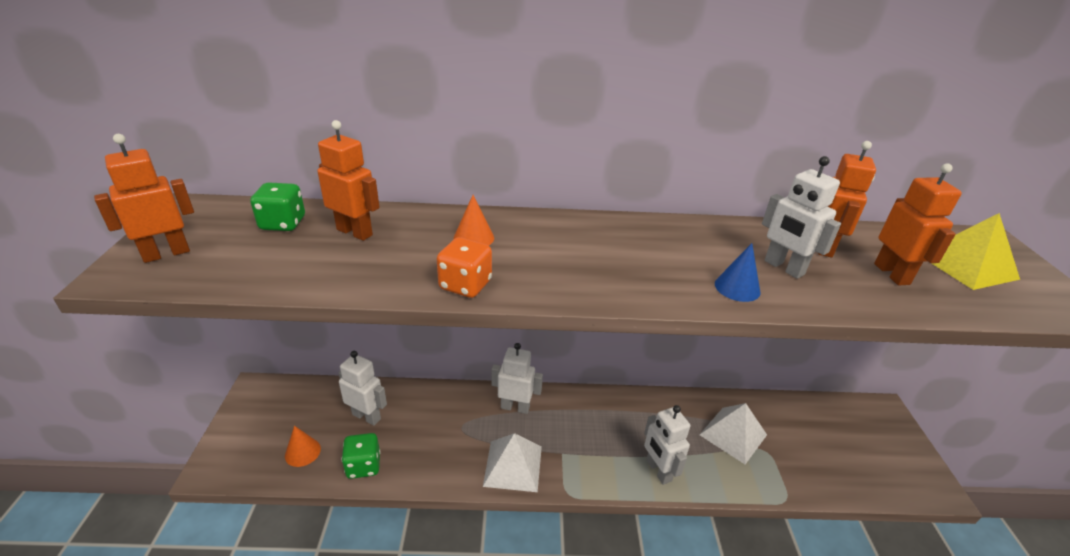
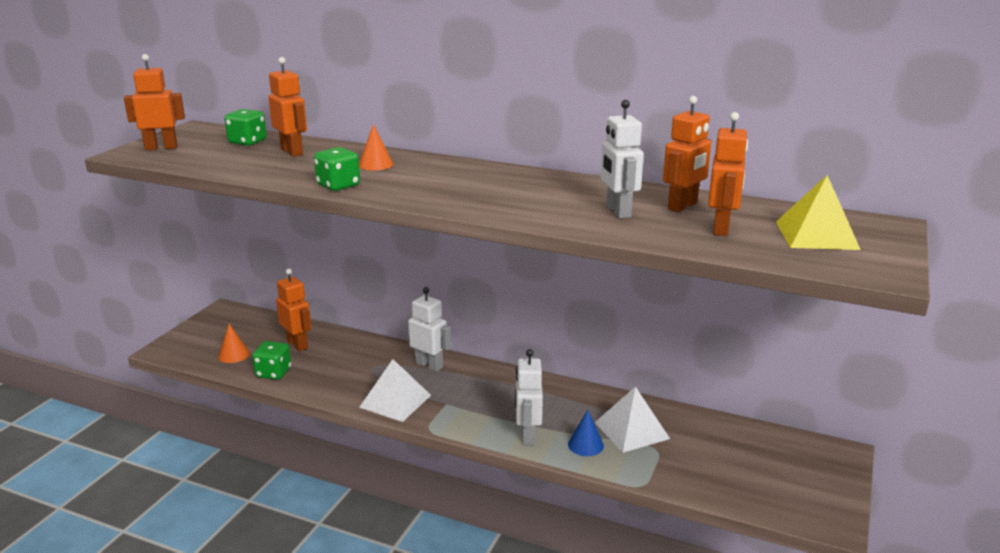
camera: 25 degrees right, 10 degrees down
(366, 416) = (297, 344): white robot -> orange robot
(465, 285) = (338, 186): orange dice -> green dice
(737, 287) = (554, 215): blue cone -> blue cone (585, 445)

